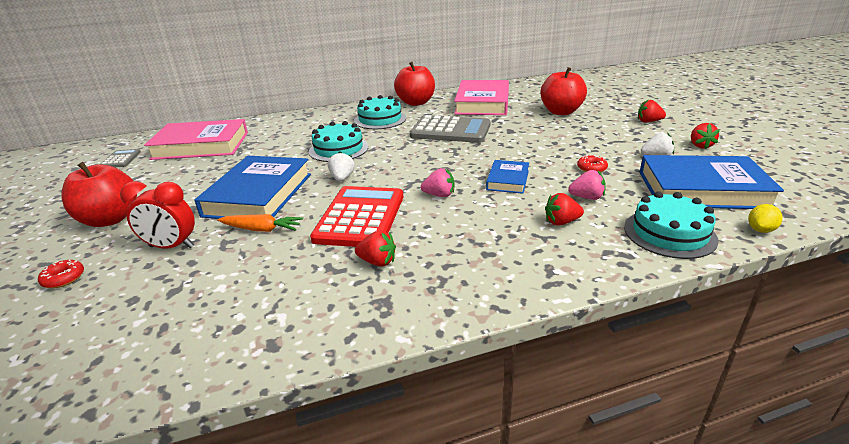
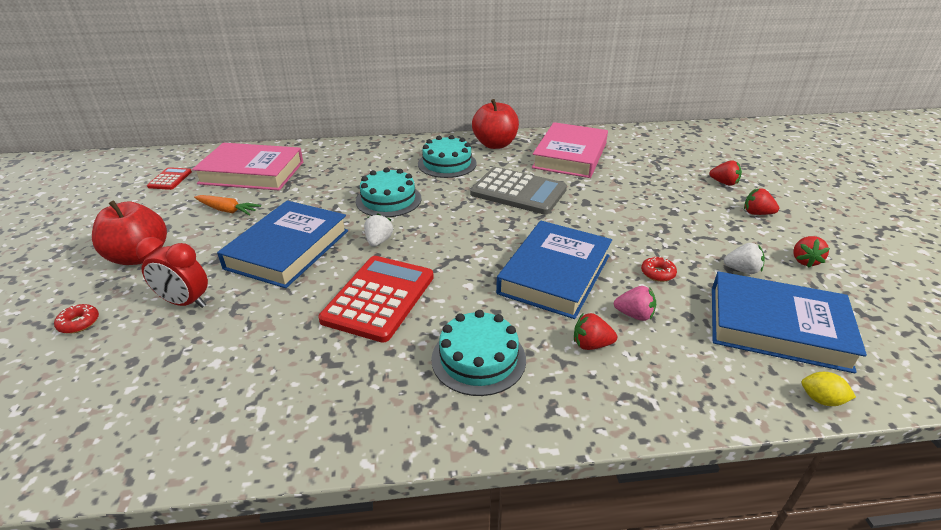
camera: 10 degrees right, 5 degrees up
(120, 159) = (170, 179): grey calculator -> red calculator
(261, 229) = (276, 296): orange carrot -> orange carrot (227, 210)
(377, 262) = (376, 361): red strawberry -> red strawberry (724, 183)
(439, 195) = (472, 282): pink strawberry -> none
(508, 180) = (555, 274): blue book -> blue book, size x1.95
(561, 112) = (656, 182): red apple -> none
(669, 233) = (708, 384): turquoise cake -> turquoise cake (478, 359)
(760, 230) = (821, 399): yellow lemon -> yellow lemon turned 60 degrees clockwise

